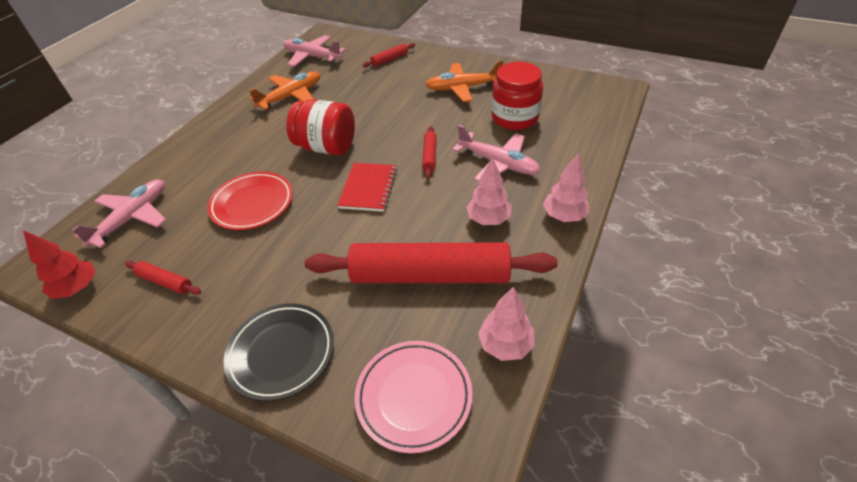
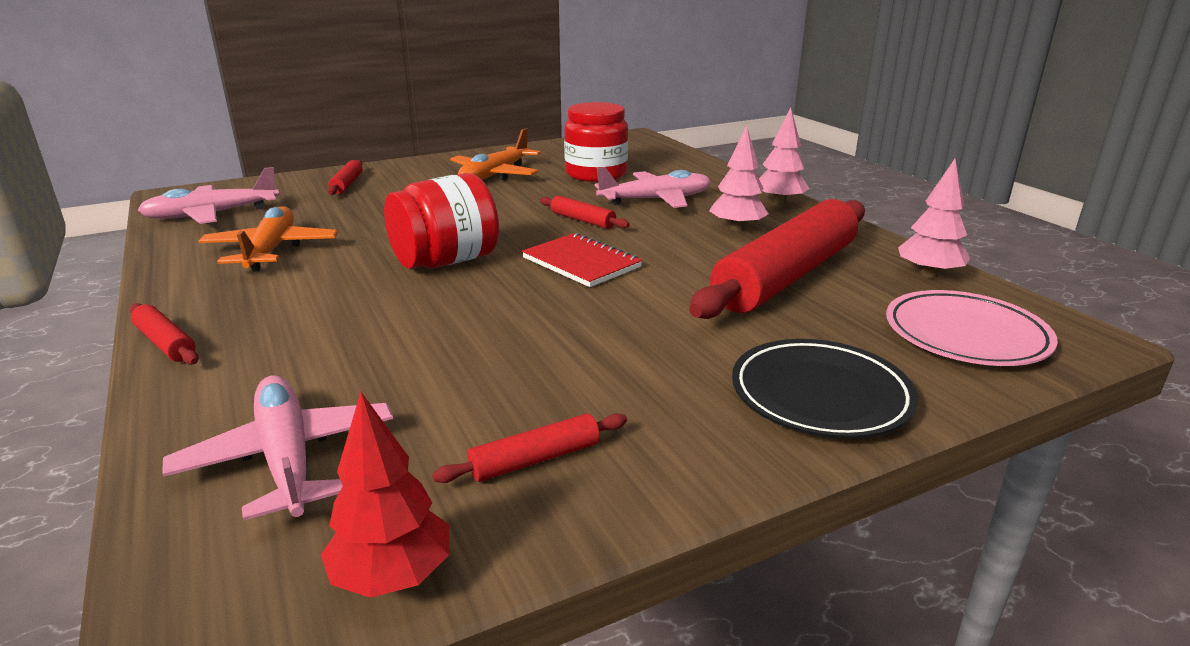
camera: 55 degrees left, 20 degrees down
(191, 134) = (166, 343): none -> red rolling pin
(252, 204) = (470, 339): red plate -> none

